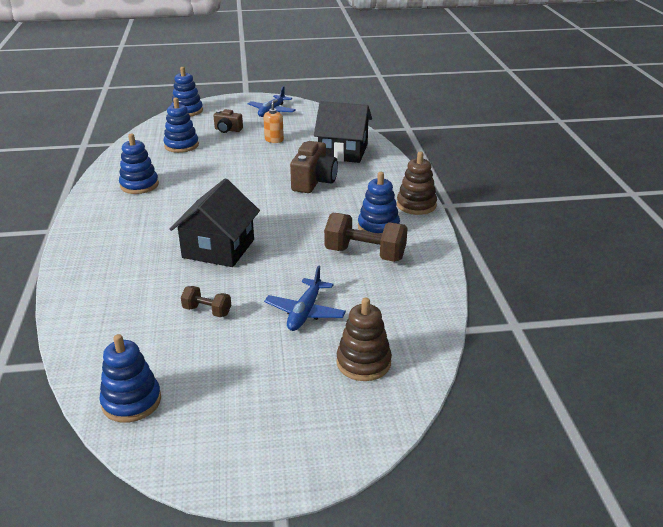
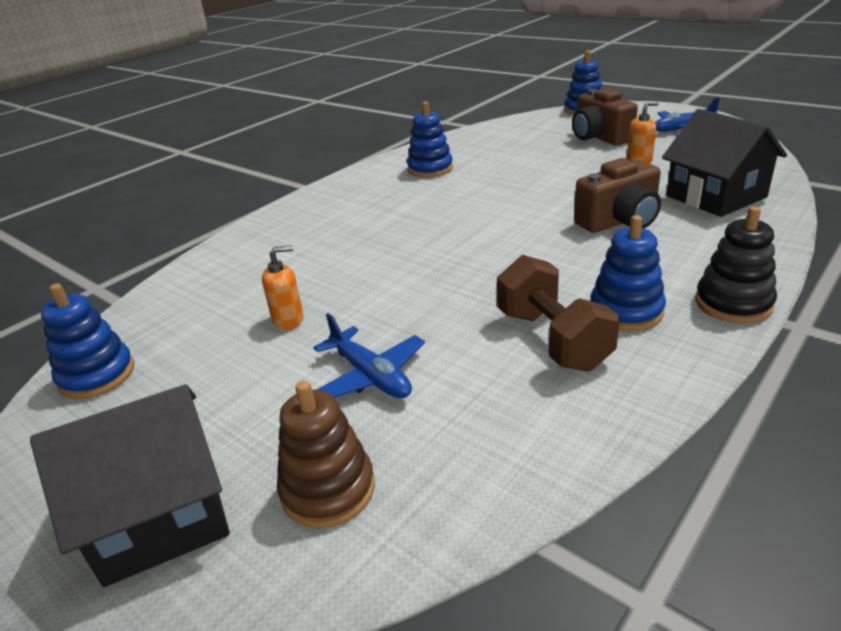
camera: 50 degrees right, 0 degrees up
(181, 145) = (527, 142): blue stacking toy -> none
(207, 311) = (288, 319): brown dumbbell -> orange soap dispenser
(218, 249) = (400, 258): black house -> black house (160, 515)
(227, 130) = (599, 137): brown camera -> brown camera, size x1.72
(305, 312) = (370, 376): blue plane -> blue plane turned 105 degrees counterclockwise
(416, 205) = (733, 303): brown stacking toy -> black stacking toy

